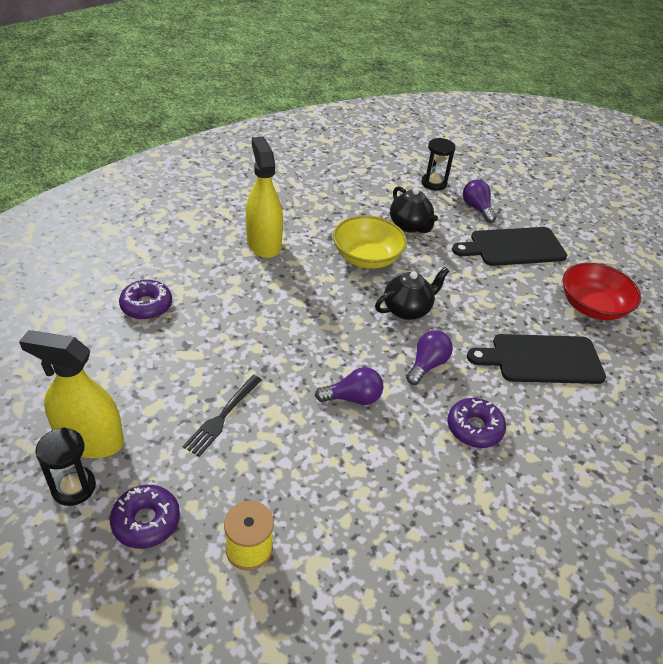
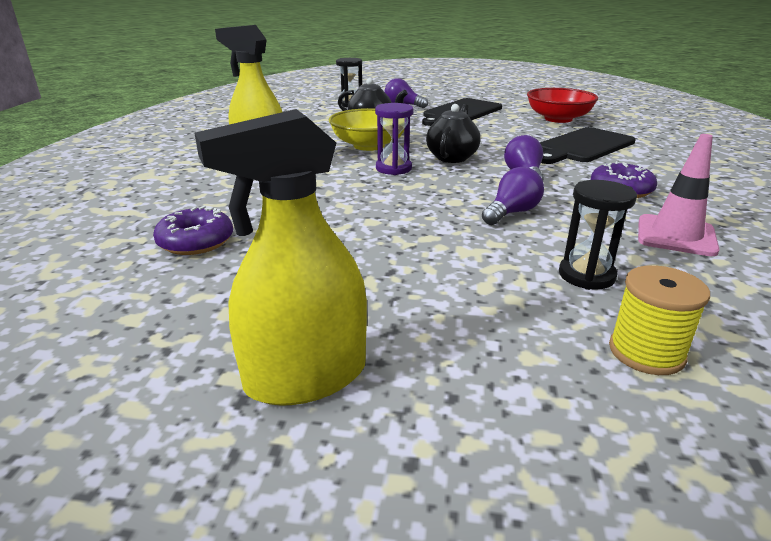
camera: 35 degrees left, 15 degrees down
(73, 487) = (361, 436): black hourglass -> black hourglass (586, 275)
(146, 521) = (511, 404): purple donut -> none
(222, 417) = (427, 276): black fork -> none
(345, 298) = (393, 168): none -> purple hourglass
(426, 495) = (676, 235): none -> pink traffic cone

